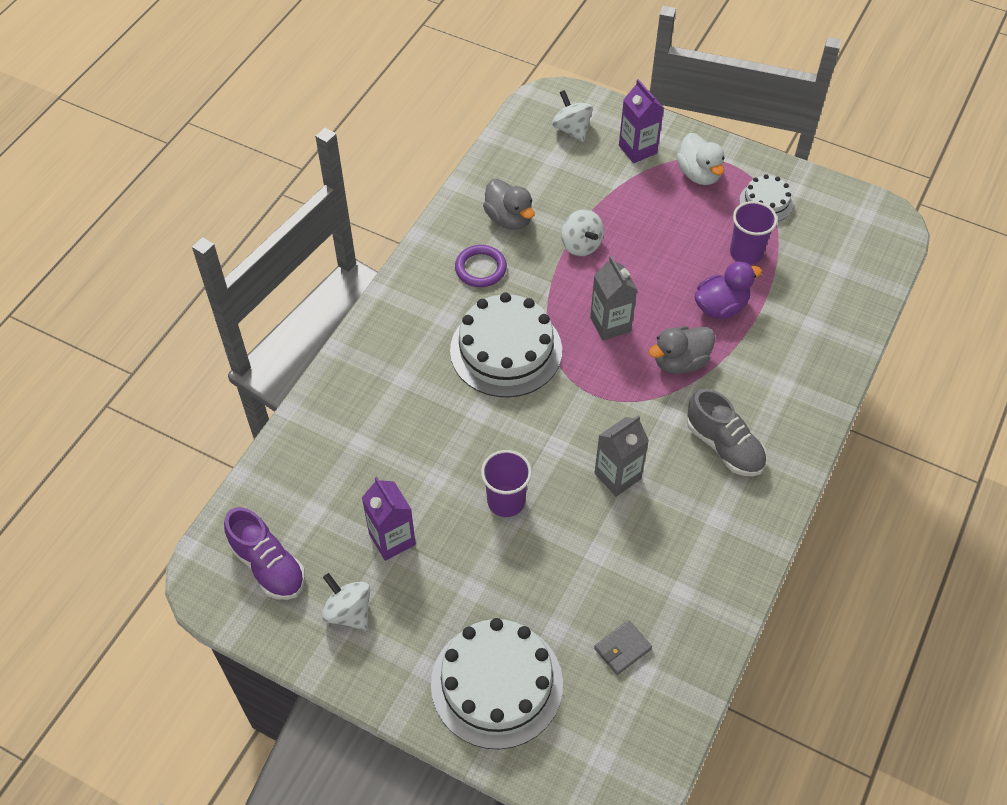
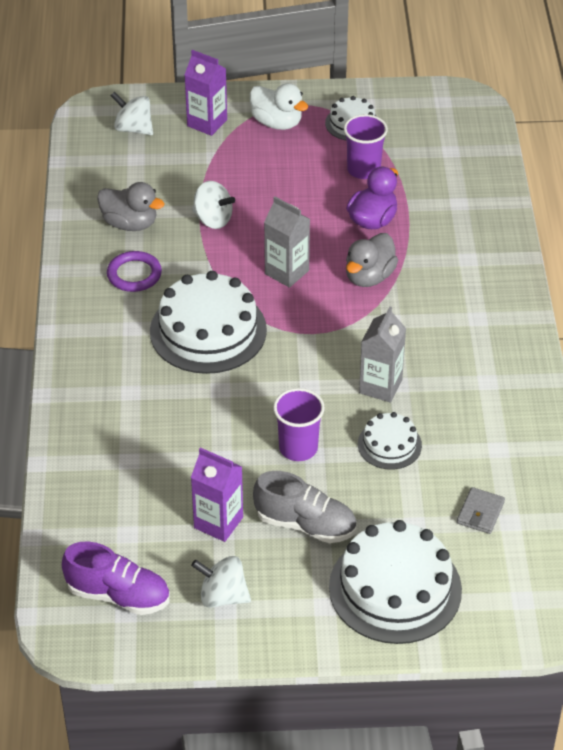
camera: 30 degrees left, 10 degrees down
(587, 538) = (389, 444): none -> white cake
(724, 446) = (453, 325): grey shoe -> grey shoe (305, 524)

